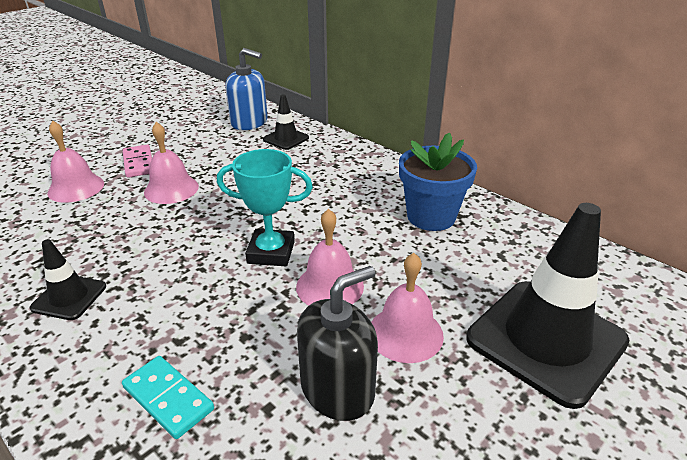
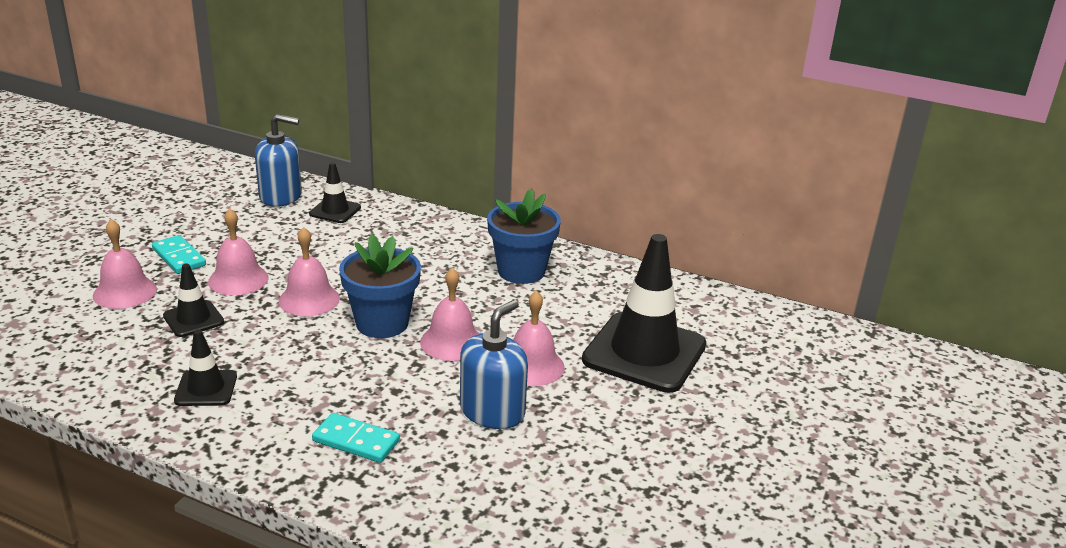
camera: 20 degrees left, 5 degrees down
(110, 221) = (193, 319): none -> black traffic cone
(139, 163) = (179, 257): pink domino -> turquoise domino
(218, 217) = (309, 299): none -> pink bell
(271, 252) = (382, 323): turquoise trophy -> blue flower pot
(337, 389) = (492, 411): black soap dispenser -> blue soap dispenser

